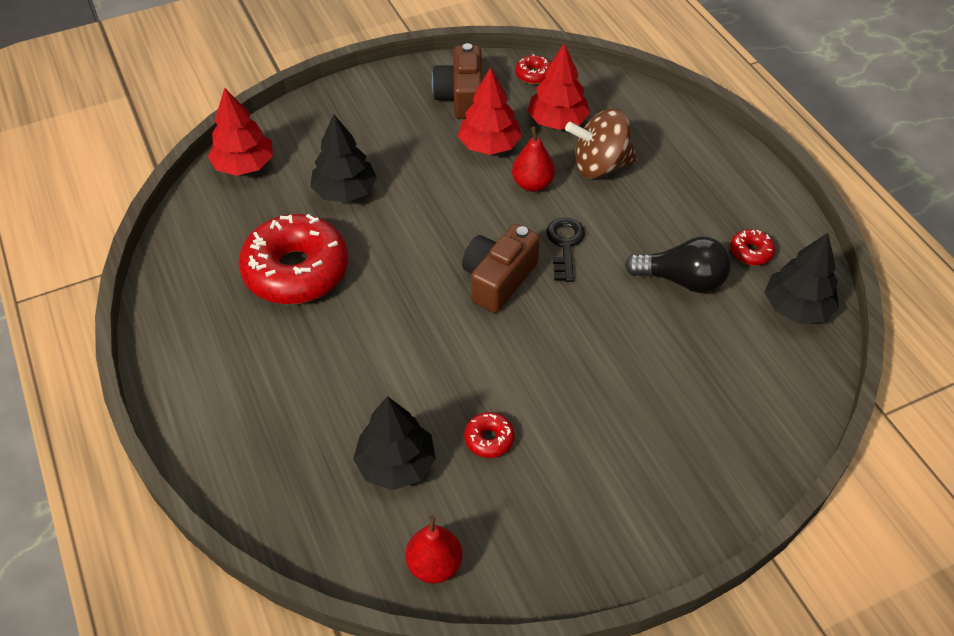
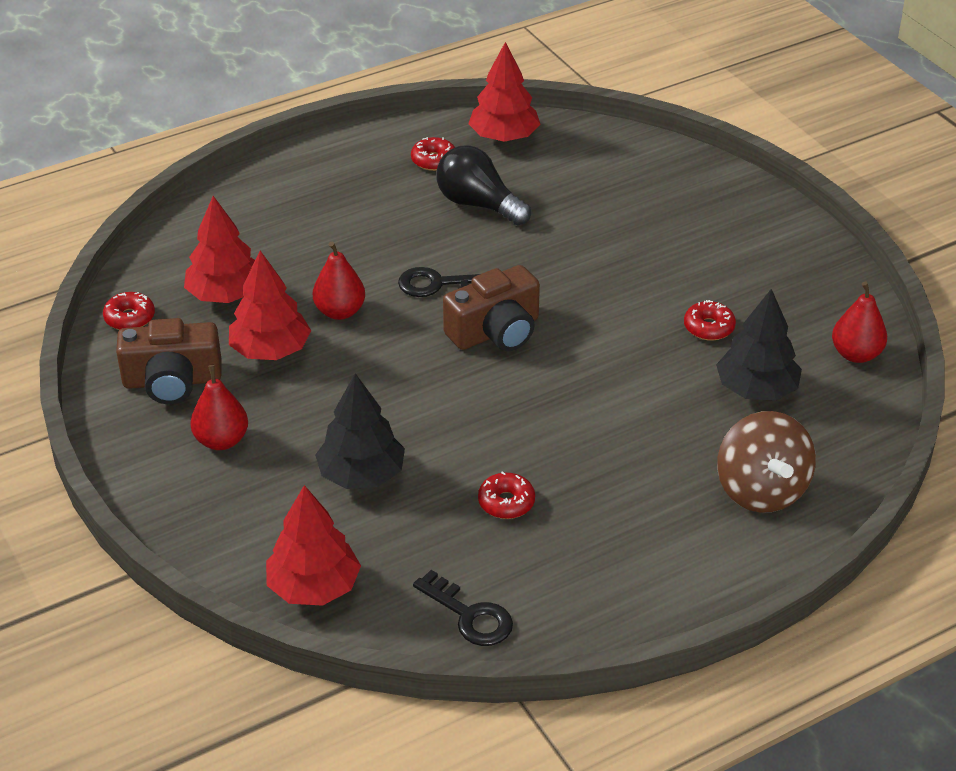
camera: 95 degrees left, 10 degrees down
(193, 242) = (469, 615): none -> black key
(296, 271) = (506, 502): red donut -> red donut, size x0.41
(395, 121) = (221, 440): none -> red pear
(498, 279) = (495, 331): brown camera -> brown camera turned 60 degrees counterclockwise
(600, 166) = (306, 260): brown spinning top -> brown spinning top (761, 490)
(682, 280) = (478, 204): black light bulb -> black light bulb turned 60 degrees counterclockwise
(796, 307) = (504, 137): black tree -> red tree

